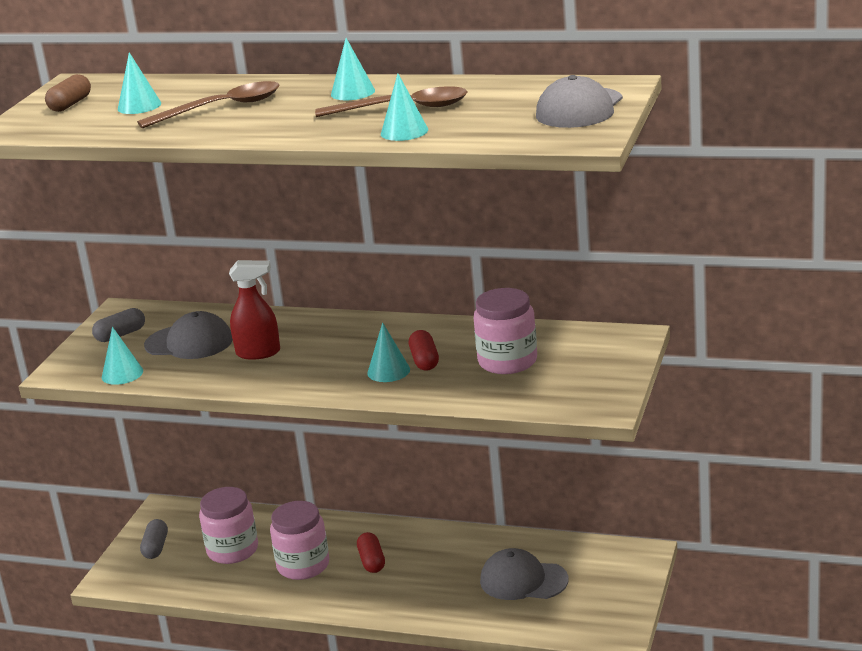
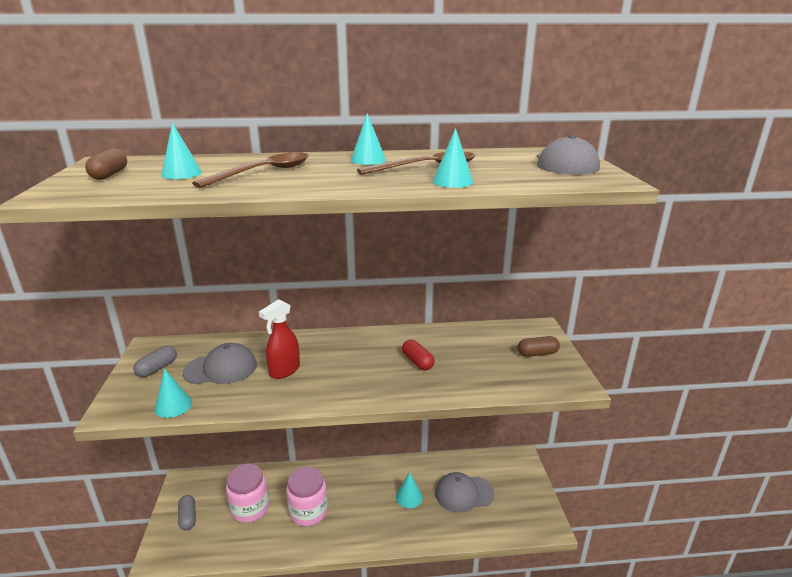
camera: 25 degrees left, 0 degrees up
(259, 353) = (284, 371): red spray bottle -> red spray bottle turned 150 degrees clockwise
(372, 561) = (356, 498): red capsule -> none
(388, 371) = (397, 374): turquoise cone -> turquoise cone (409, 497)
(507, 361) = (476, 355): pink jar -> none
(591, 368) = (537, 353): none -> brown capsule

